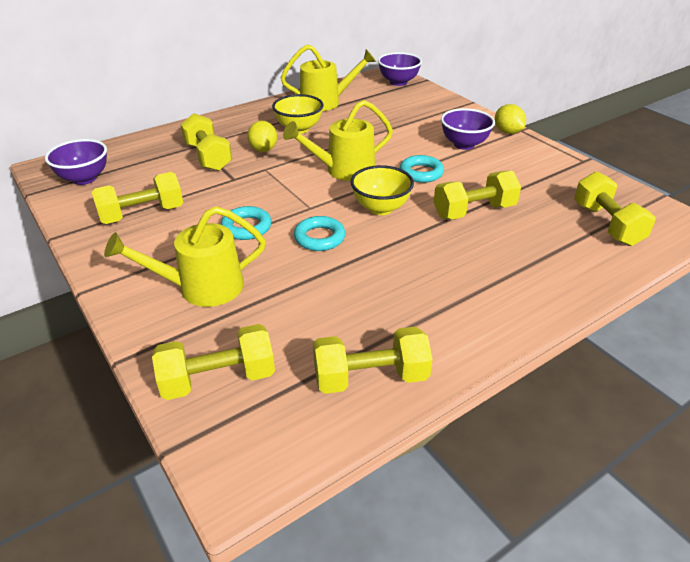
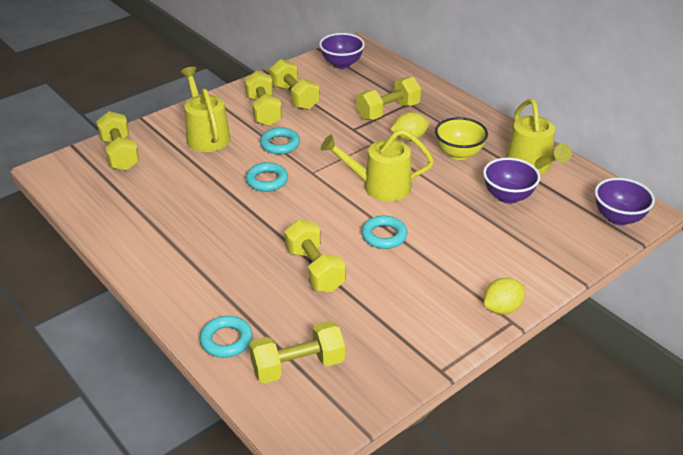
camera: 85 degrees right, 0 degrees up
(343, 170) = (379, 186): yellow watering can -> yellow watering can turned 60 degrees counterclockwise
(370, 377) = (110, 212): yellow dumbbell -> yellow dumbbell (263, 111)
(380, 208) = (314, 211): yellow bowl -> none
(464, 144) = (456, 269): purple bowl -> purple bowl (508, 196)
(590, 266) = (226, 340): none -> turquoise ring

